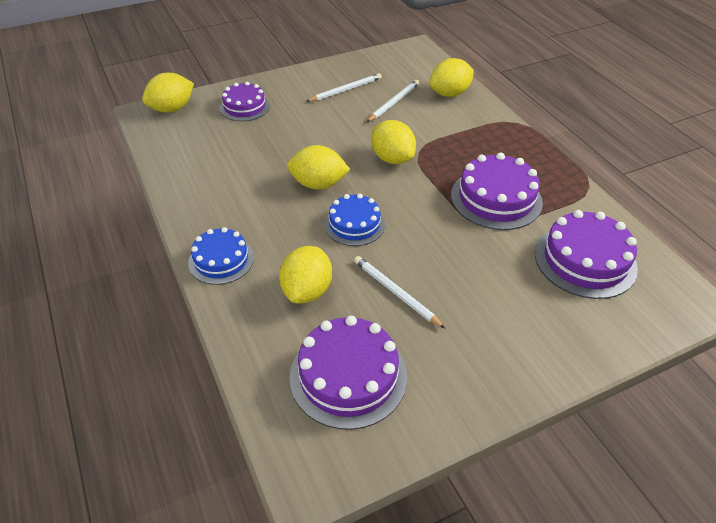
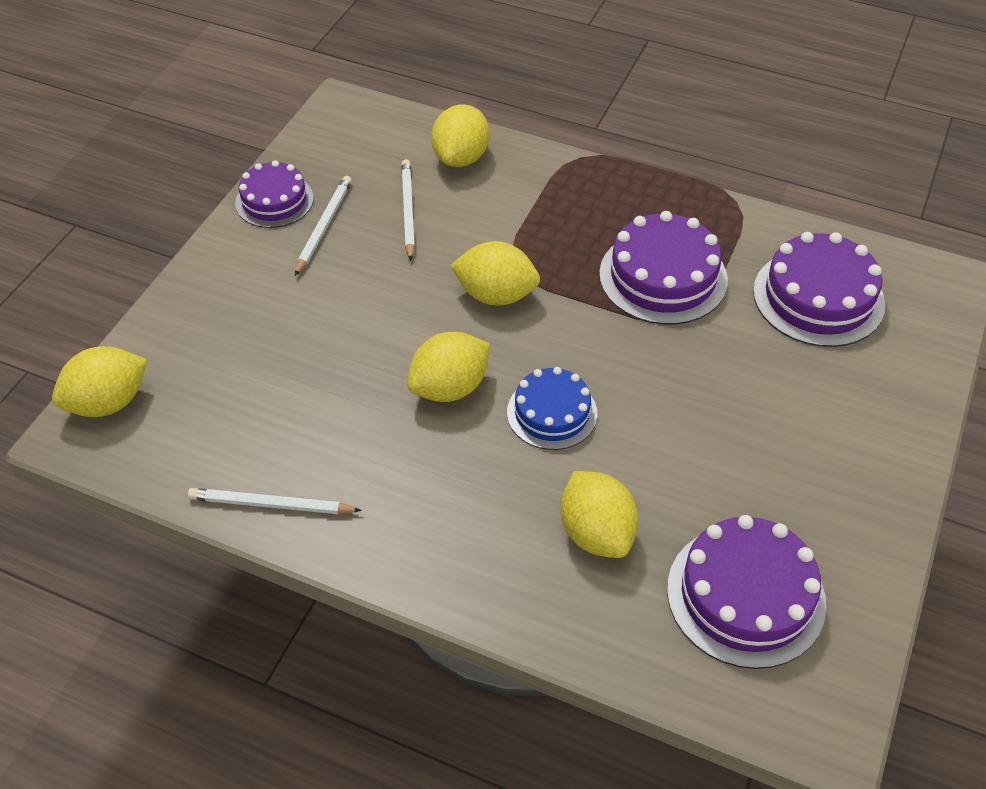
camera: 40 degrees left, 5 degrees up
(172, 109) = (108, 402): yellow lemon -> yellow lemon turned 45 degrees clockwise
(221, 260) = (455, 569): blue cake -> none
(244, 107) = (214, 334): purple cake -> purple cake (274, 200)
(395, 293) = (687, 466): white pencil -> white pencil (271, 505)

